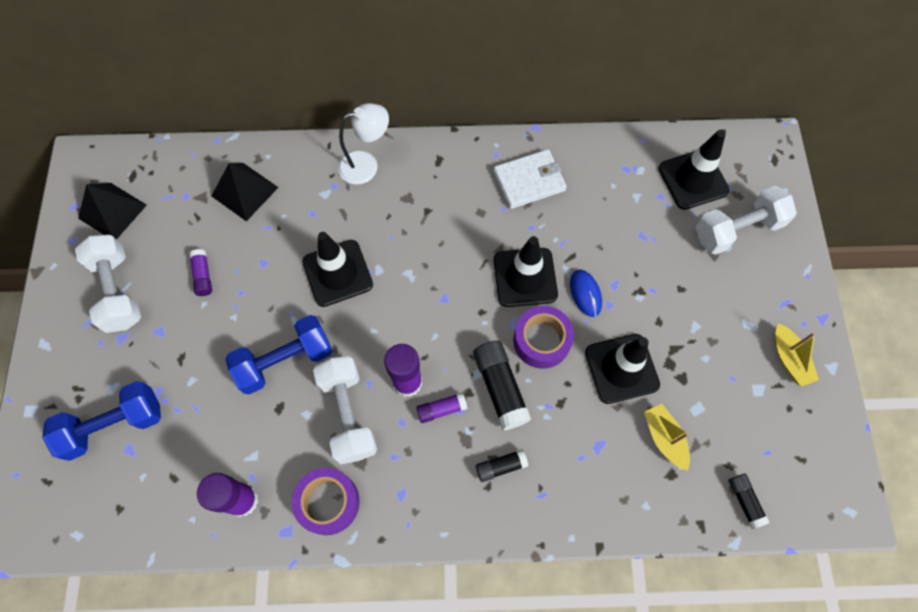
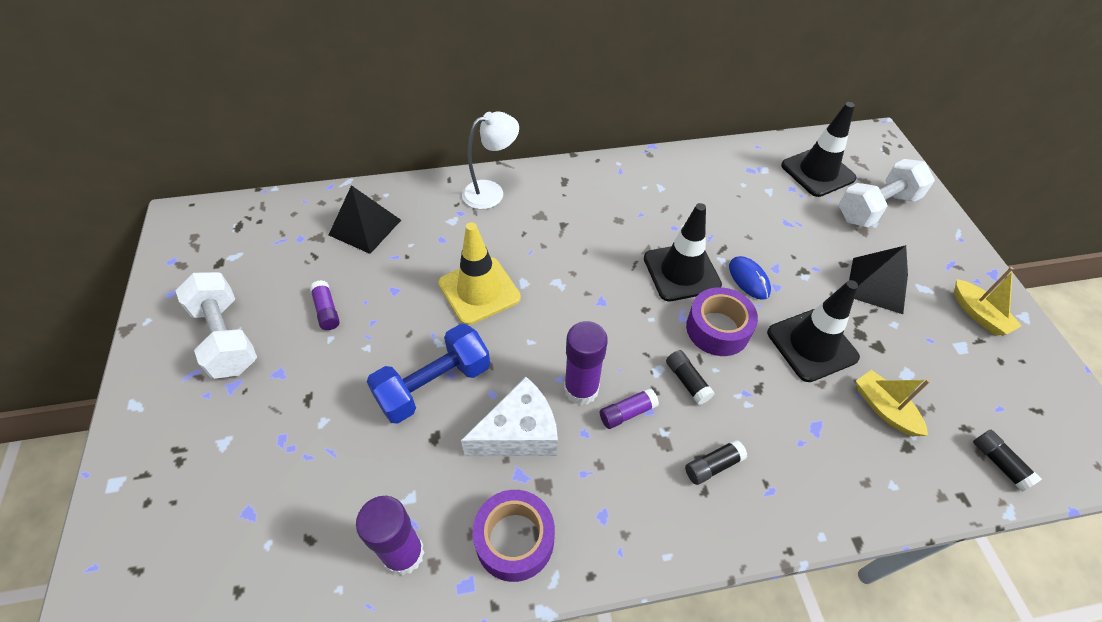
camera: 10 degrees left, 15 degrees down
(112, 211) = (217, 260): black pyramid -> black pyramid (877, 285)
(114, 425) = (227, 486): blue dumbbell -> none
(337, 273) = (479, 291): black traffic cone -> yellow traffic cone
(348, 414) = (519, 433): white dumbbell -> white cheese
(500, 388) = (687, 381): black glue stick -> black glue stick, size x0.57
(529, 181) = (660, 189): white wallet -> none

